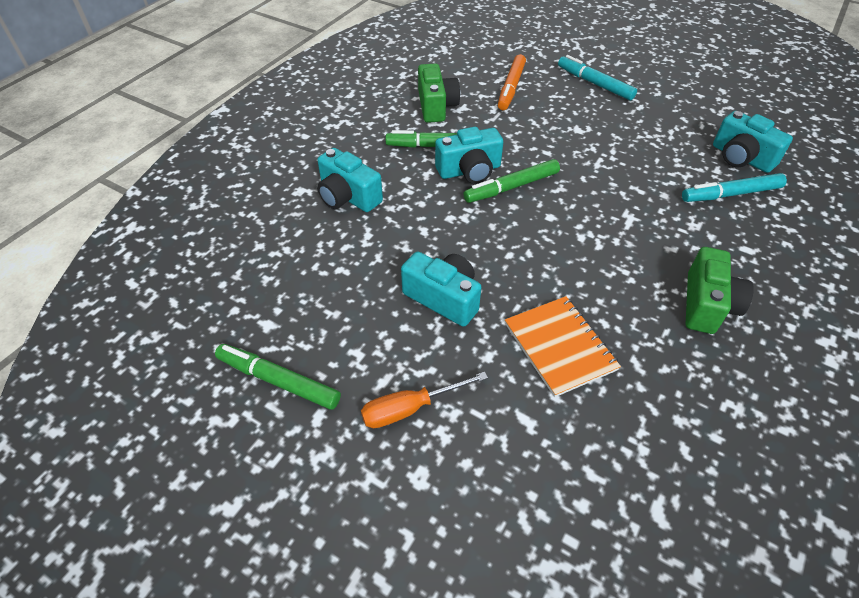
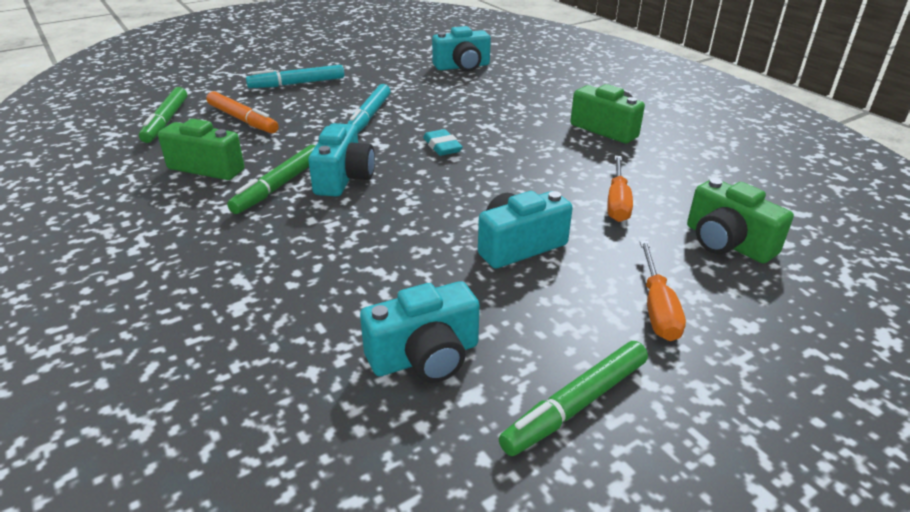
camera: 65 degrees left, 15 degrees down
(348, 197) = (296, 268): turquoise camera -> turquoise camera (425, 356)
(511, 187) = (394, 164): green marker -> green marker (166, 121)
(545, 448) = (727, 243): none -> green camera
(559, 346) = (617, 202): orange notebook -> orange screwdriver
(563, 203) = (442, 146): none -> turquoise eraser
(731, 194) = (498, 83): turquoise marker -> turquoise marker (368, 117)

